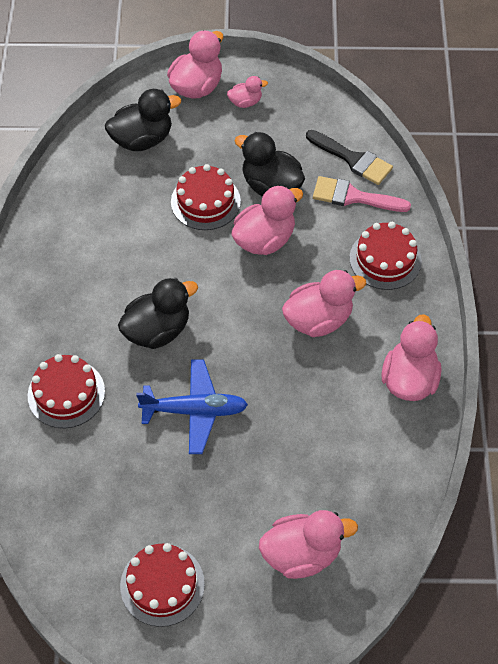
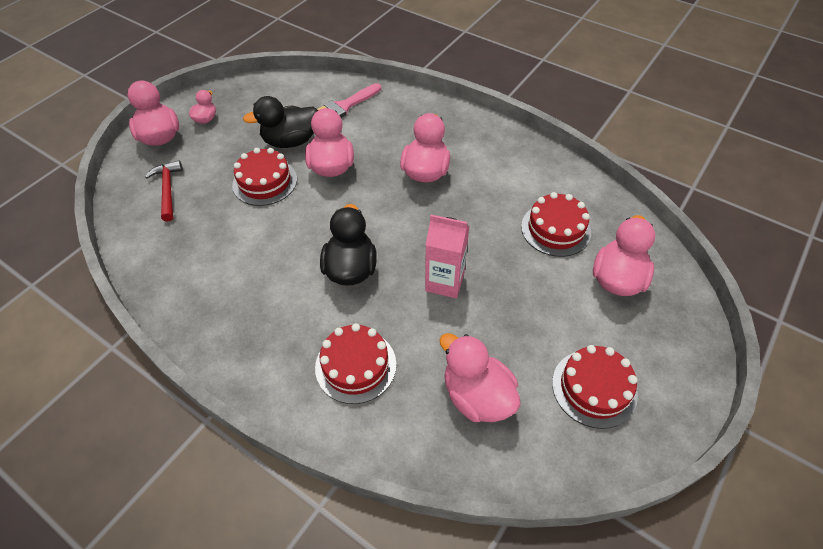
camera: 55 degrees left, 5 degrees down
(142, 139) = (168, 190): black duck -> red hammer
(195, 410) = (444, 282): blue plane -> pink carton
(353, 159) = (314, 93): black brush -> none
(385, 259) = (408, 116): red cake -> red cake (555, 229)
(409, 379) = (512, 151): pink duck -> pink duck (477, 396)

